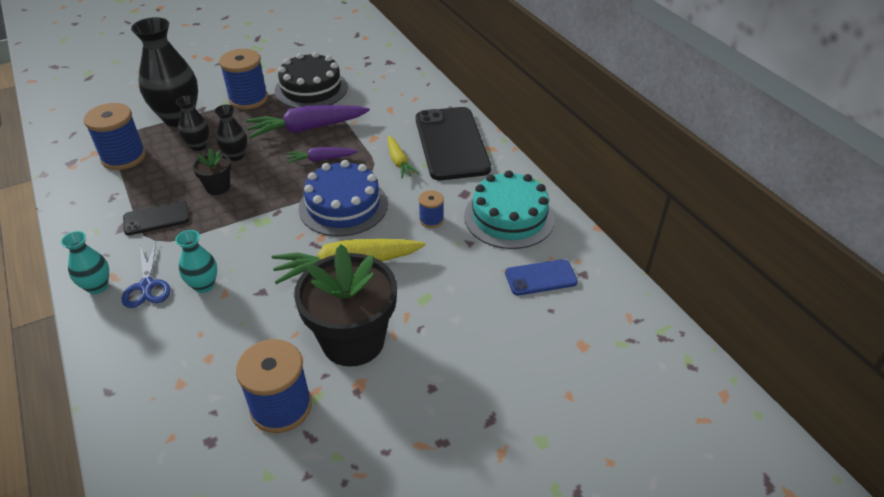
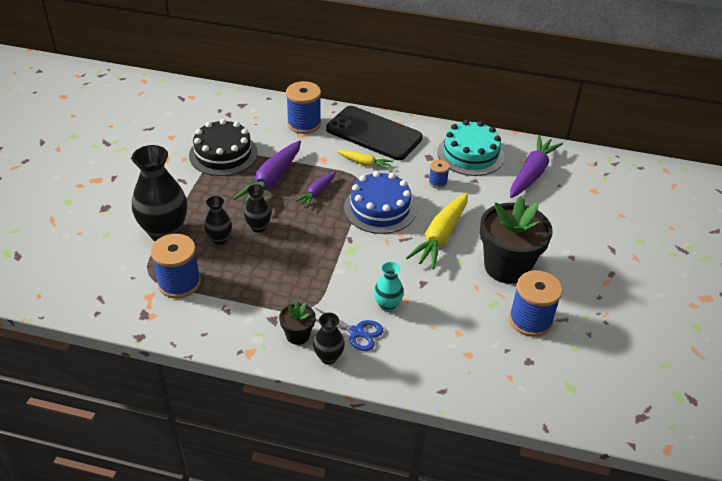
camera: 50 degrees left, 0 degrees up
(97, 287) = (328, 357): turquoise vase -> black vase
(156, 218) = (284, 297): black phone -> none
(218, 187) = (285, 252): black flower pot -> black flower pot (298, 335)
(248, 99) = (191, 188): blue spool -> blue spool (304, 124)
(540, 277) = (532, 173): blue phone -> purple carrot

